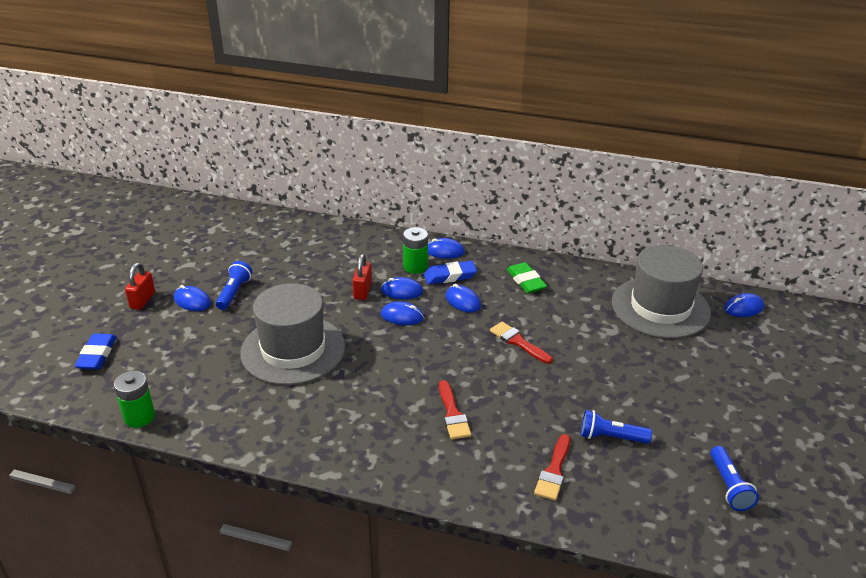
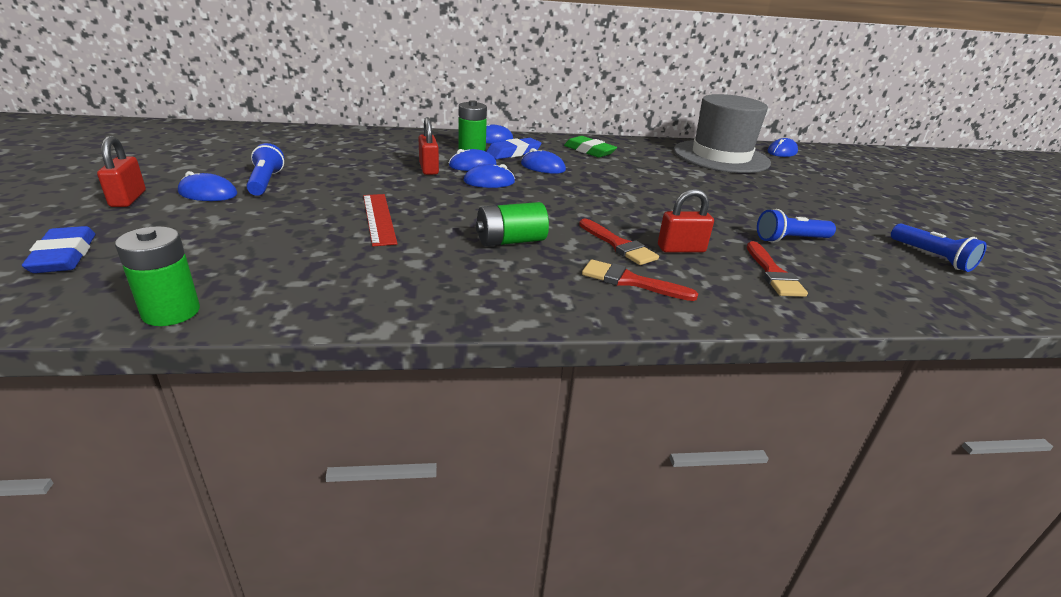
camera: 25 degrees left, 5 degrees down
(293, 350) = (379, 218): grey hat -> red ruler
(373, 393) = (510, 241): none -> green battery
(500, 428) = (681, 249): none -> red padlock
(518, 342) = (626, 187): red brush -> red brush (630, 281)

